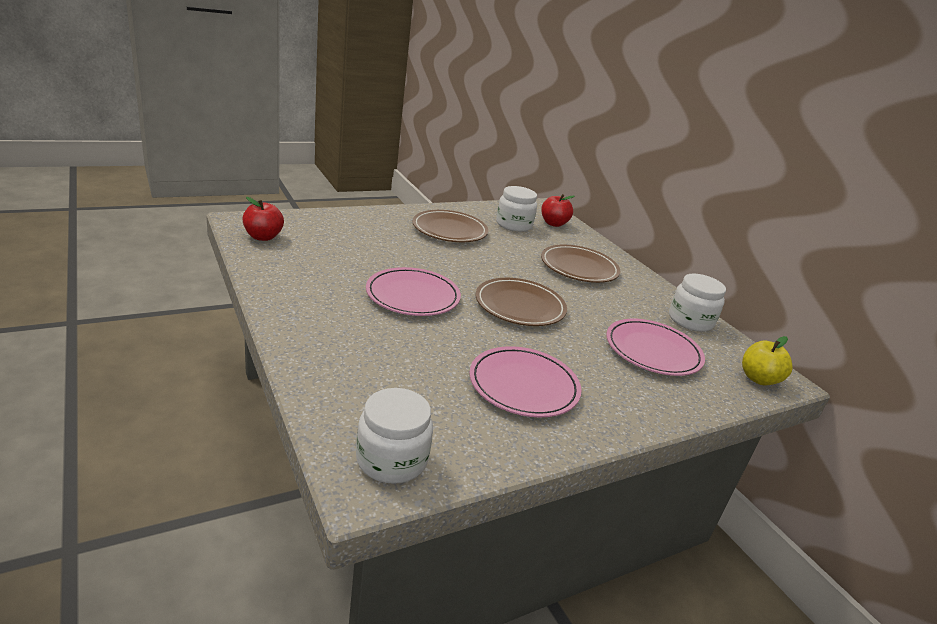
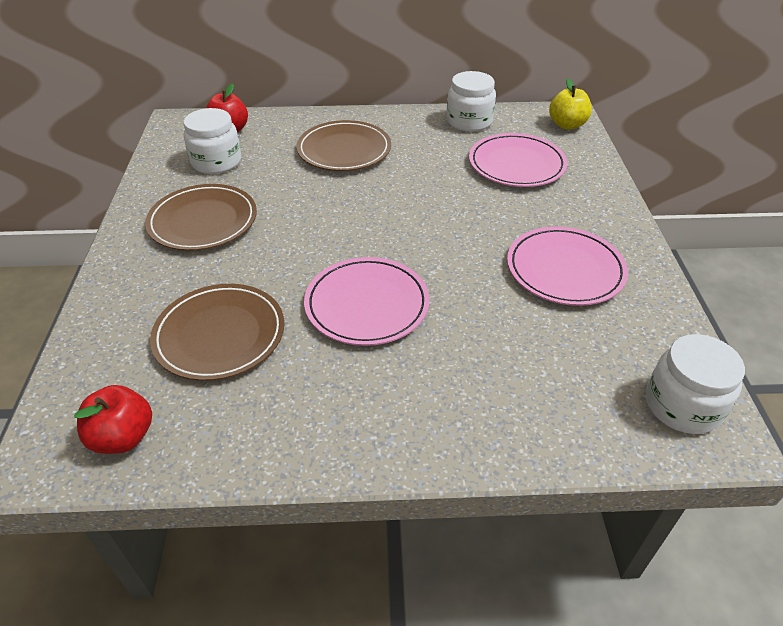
camera: 60 degrees left, 15 degrees up
(520, 306) = (414, 222): brown plate -> brown plate (220, 335)

